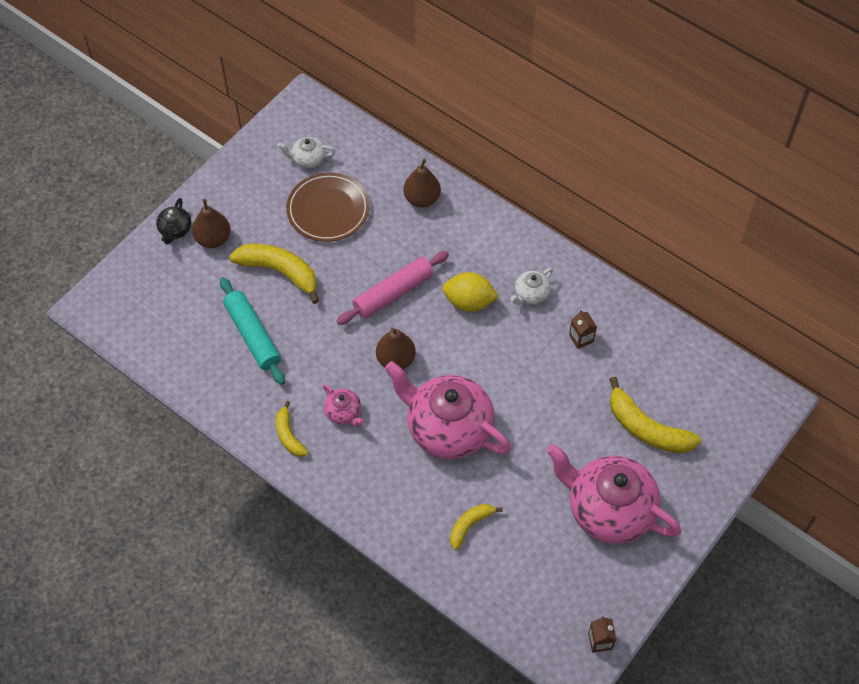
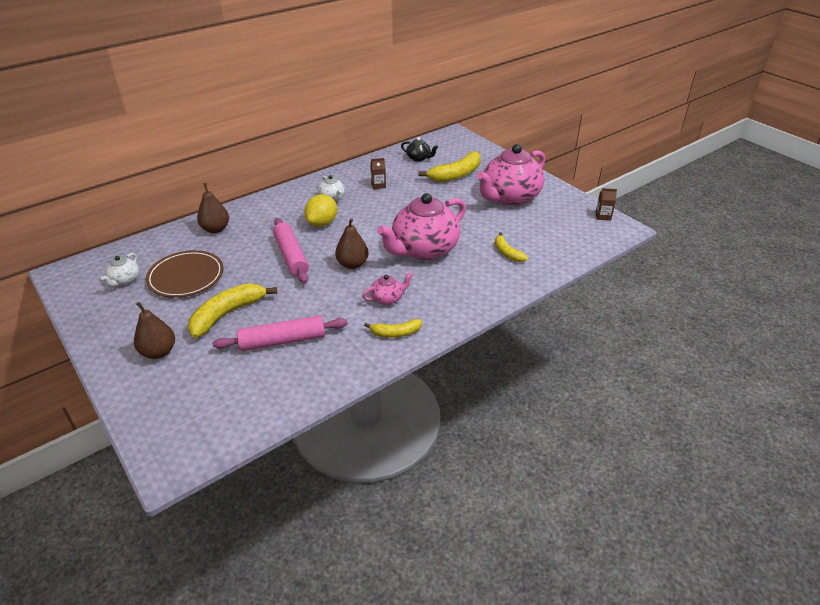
camera: 75 degrees left, 20 degrees down
(175, 230) = (126, 378): black teapot -> black teapot (419, 158)
(252, 335) = (282, 341): turquoise rolling pin -> pink rolling pin

